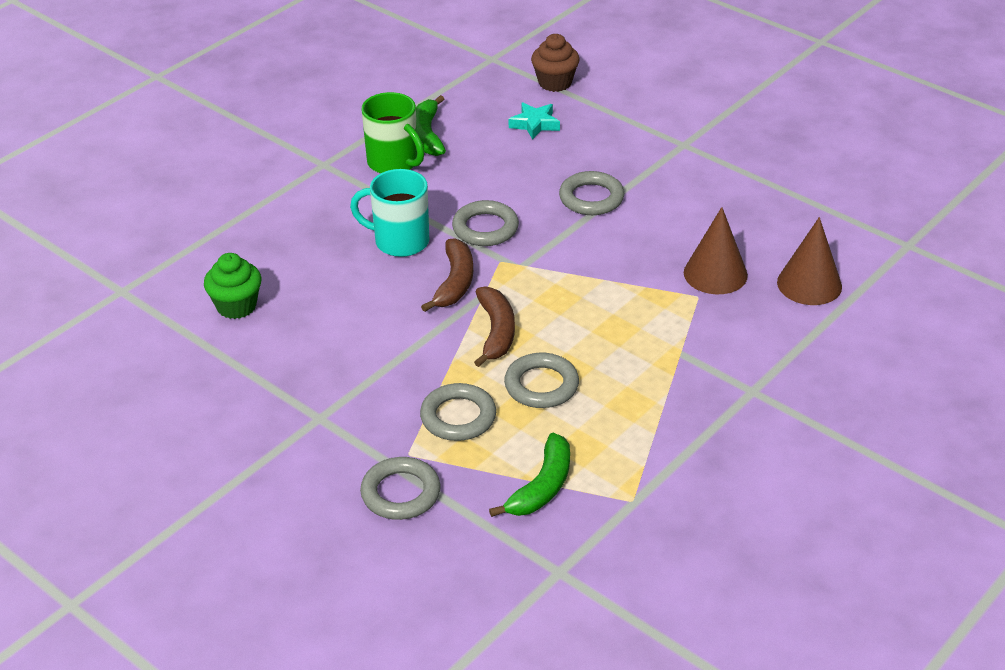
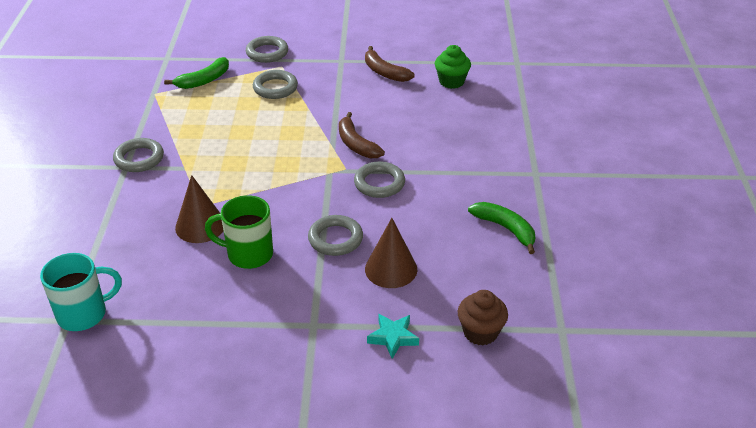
camera: 140 degrees right, 0 degrees up
(394, 163) = (495, 197): green mug -> green mug (248, 254)
(399, 241) = (418, 151): turquoise mug -> turquoise mug (84, 314)
(496, 332) = (301, 131): brown banana -> brown banana (384, 72)
(535, 124) = (445, 280): turquoise star -> turquoise star (393, 338)
(541, 385) = (248, 118): grey ring -> grey ring (139, 158)
(542, 487) = (204, 80): green banana -> green banana turned 120 degrees counterclockwise
(809, 284) = (129, 249): brown cone -> brown cone (391, 269)

